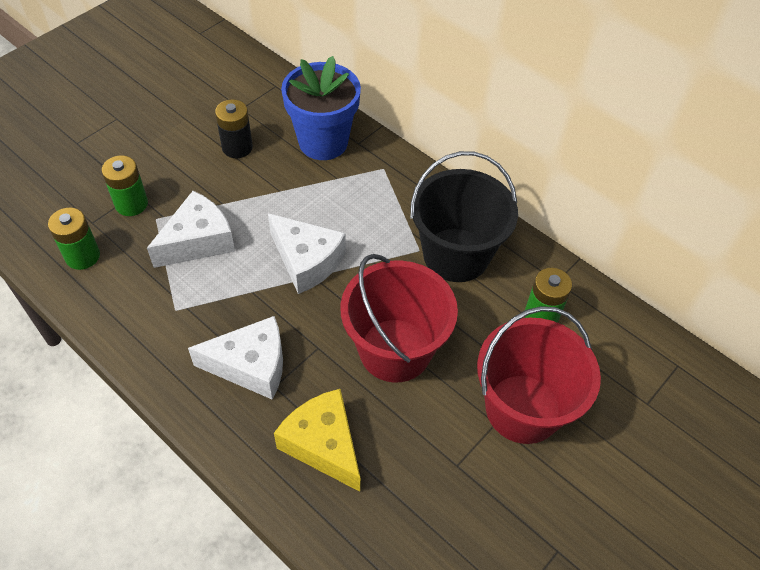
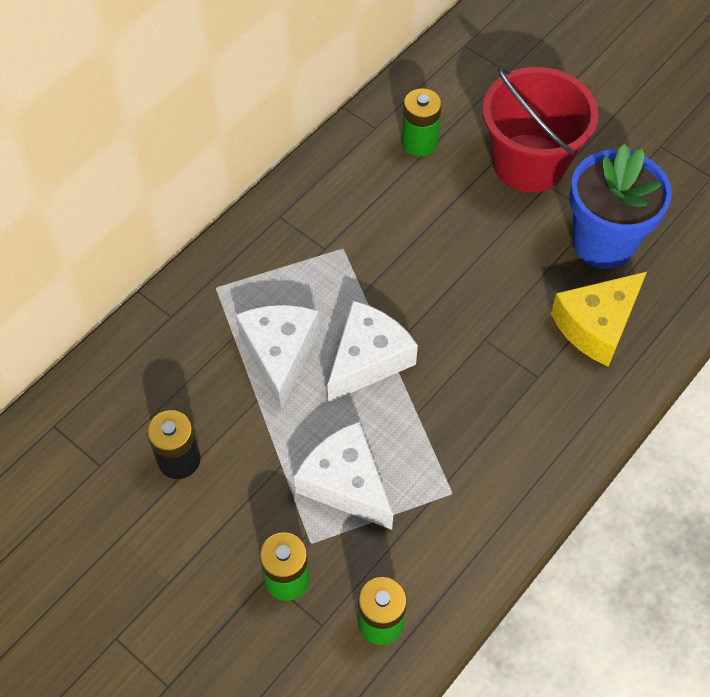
camera: 90 degrees left, 5 degrees up
(251, 366) = (516, 401): white cheese -> white cheese (279, 354)
(323, 142) = (169, 356): blue flower pot -> blue flower pot (603, 243)
(395, 350) = (478, 268): red bucket -> none
(456, 255) = (347, 214): black bucket -> none

